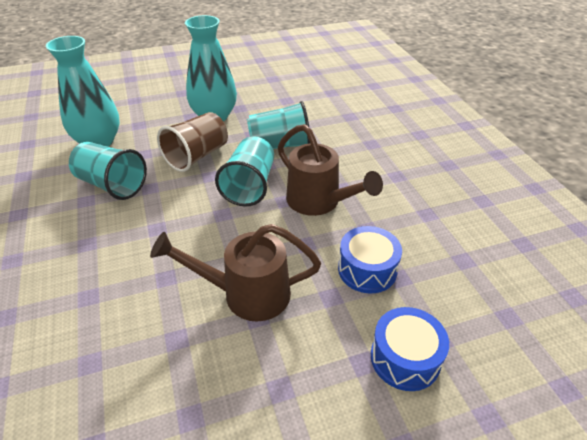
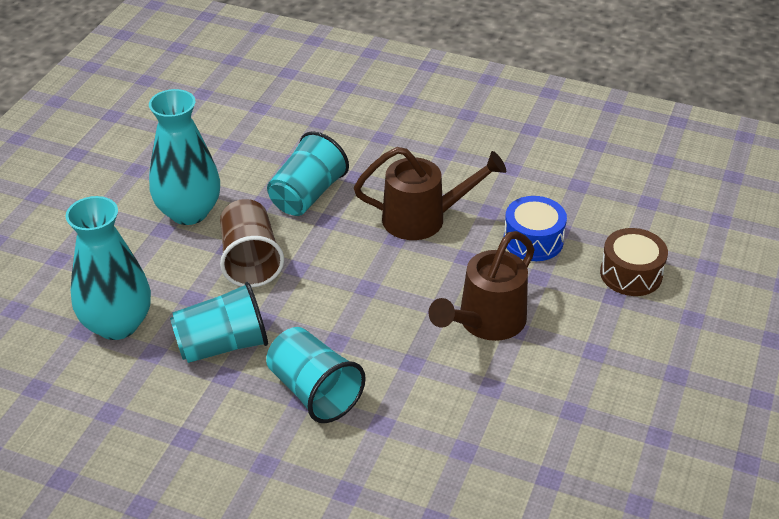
camera: 50 degrees left, 0 degrees up
(249, 186) = (347, 249): turquoise cup -> turquoise cup (314, 391)
(405, 358) = (631, 274): blue drum -> brown drum

